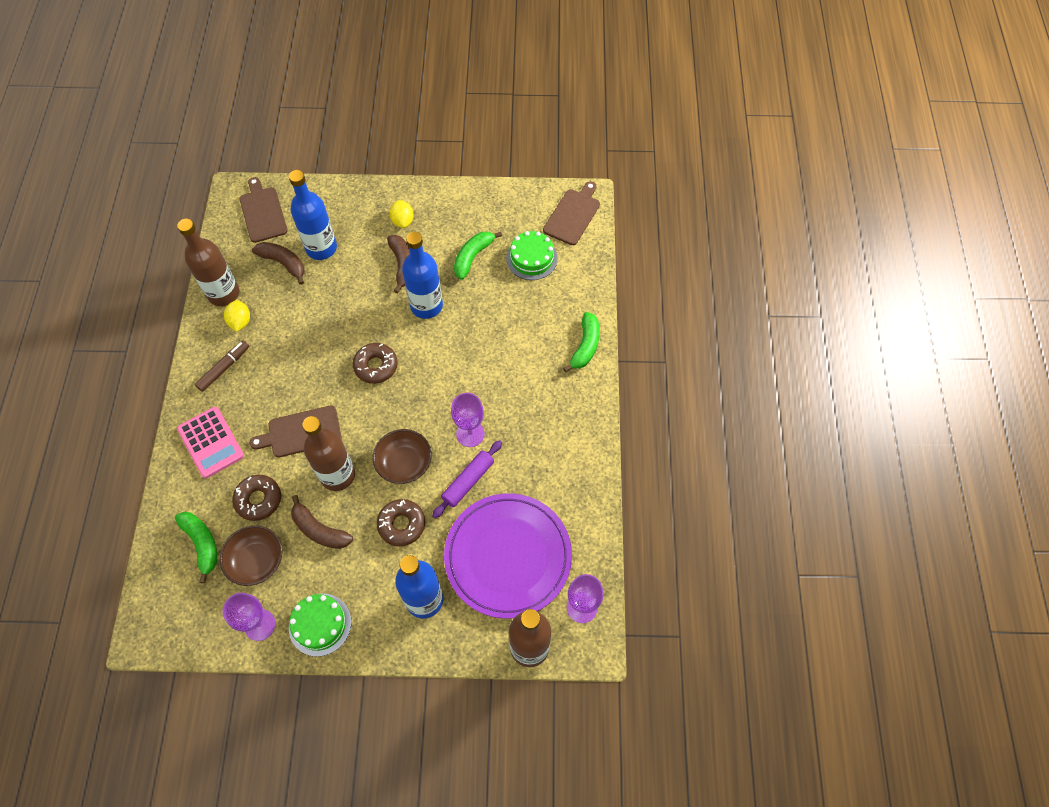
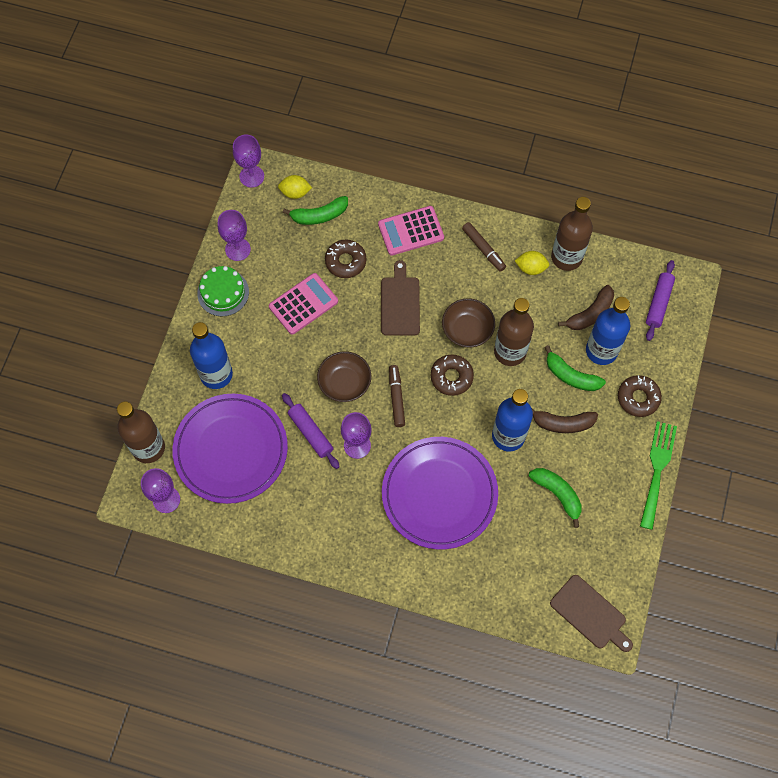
camera: 105 degrees right, 5 degrees up
(155, 639) = (251, 176): none -> purple goblet
(256, 560) = (292, 253): brown bowl -> brown bowl (467, 330)
(262, 212) = (658, 303): brown cutting board -> purple rolling pin
(319, 530) = (303, 304): brown banana -> pink calculator
(337, 475) = (350, 326): brown bottle -> brown bottle (510, 352)
(401, 524) = (287, 369): brown donut -> brown donut (638, 398)
(403, 221) = (619, 434): yellow lemon -> yellow lemon (295, 192)
(410, 410) = (396, 398): none -> brown marker
(429, 189) = (657, 470): none -> green fork
(500, 350) = (439, 494): none -> purple plate
(531, 258) = (542, 554): green cake -> none
(585, 346) = (422, 578): green banana -> green banana (571, 376)

